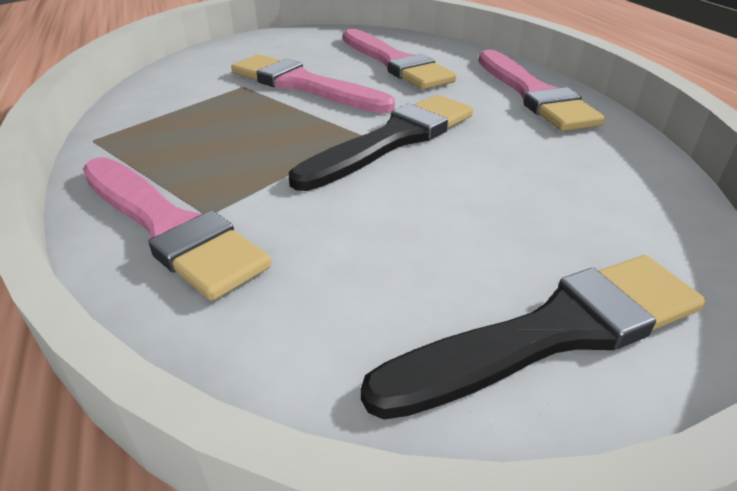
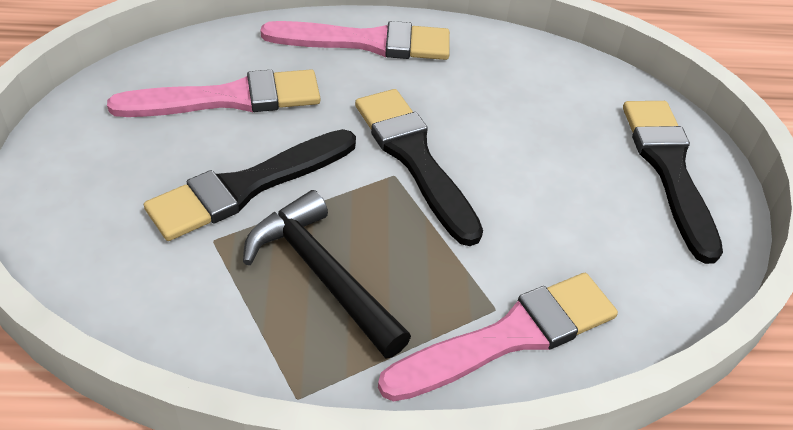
camera: 75 degrees left, 10 degrees up
(221, 126) = (322, 275): none -> black hammer
(304, 85) = (247, 186): pink brush -> black brush

